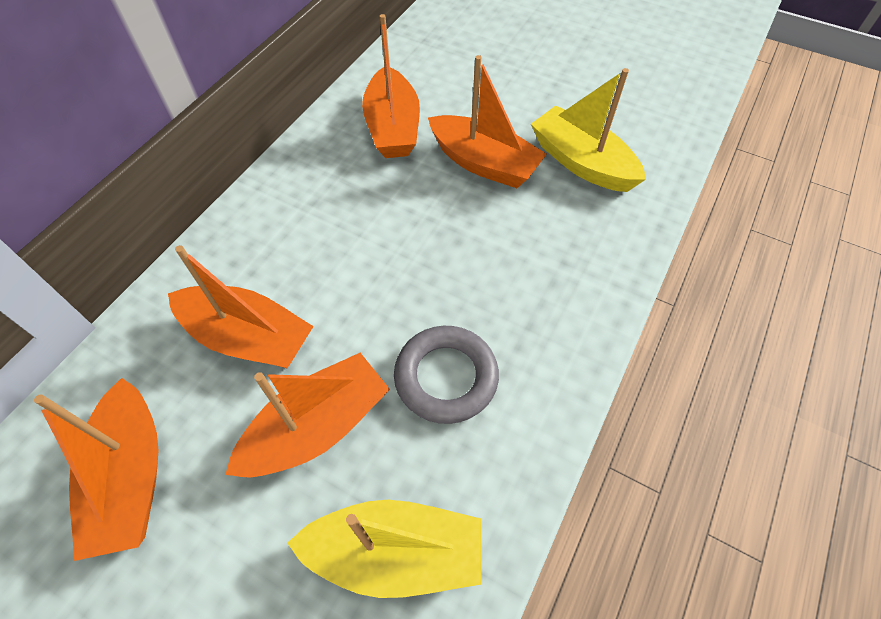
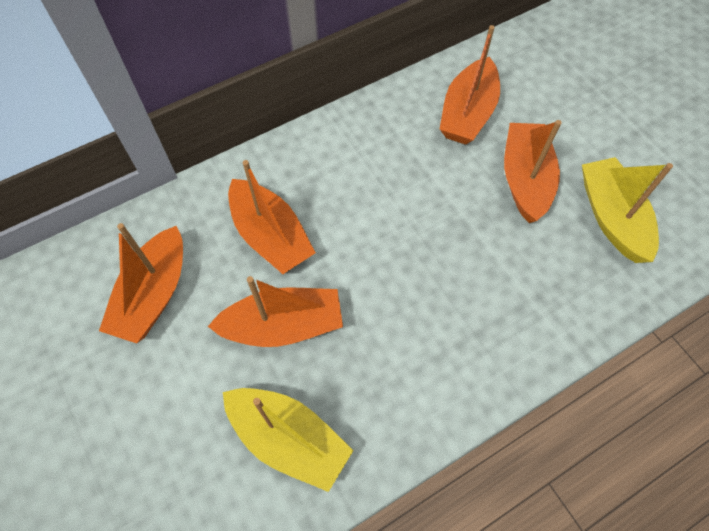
camera: 30 degrees right, 5 degrees up
(446, 377) = (392, 338): grey ring -> none
(484, 163) = (525, 179): orange boat -> orange boat turned 150 degrees counterclockwise

